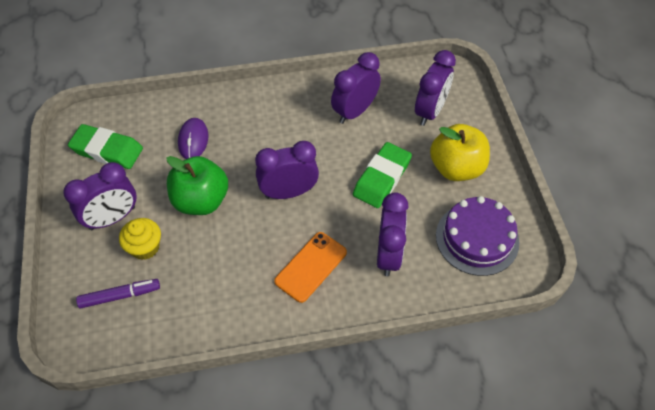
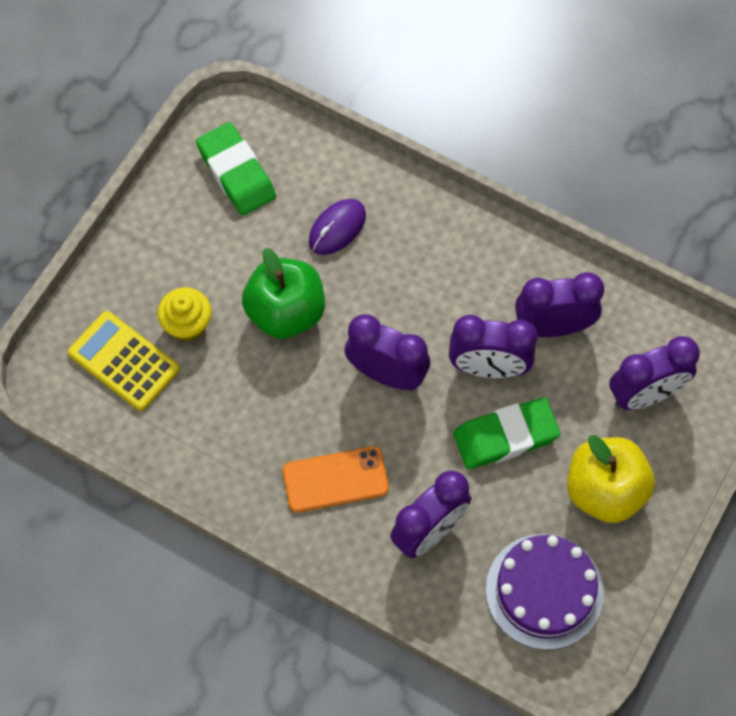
camera: 40 degrees right, 10 degrees up
(112, 218) = (181, 264): purple clock -> purple clock (488, 368)
(120, 296) = (124, 361): purple marker -> yellow calculator

